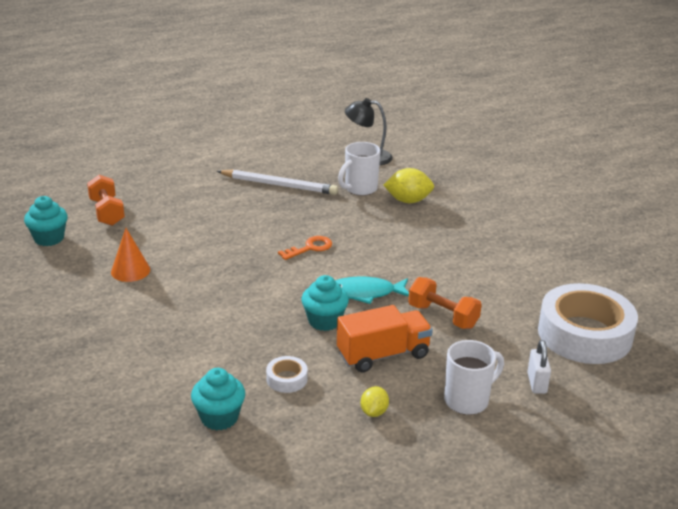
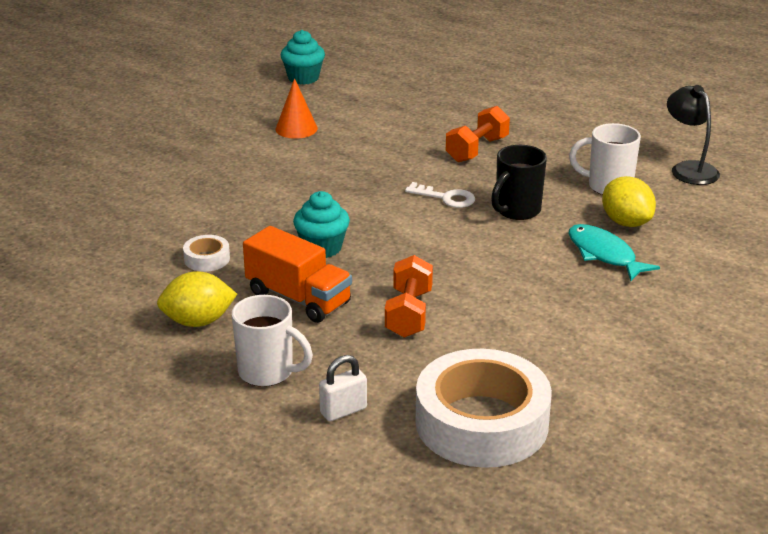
camera: 60 degrees right, 0 degrees up
(107, 212) = (377, 84): orange dumbbell -> orange dumbbell (477, 149)
(219, 418) = (120, 245): turquoise cupcake -> none
(279, 185) = (547, 142): white pencil -> none
(310, 248) = (446, 198): orange key -> white key
(355, 230) = (516, 211): none -> black mug
(365, 293) = (398, 254): turquoise fish -> turquoise fish (604, 254)
(374, 412) = (198, 321): yellow lemon -> yellow lemon, size x1.69

